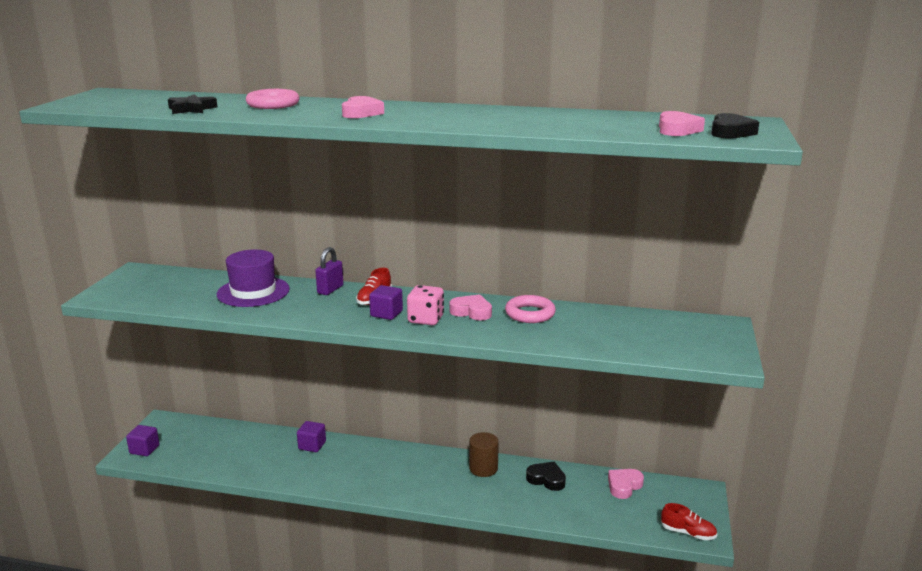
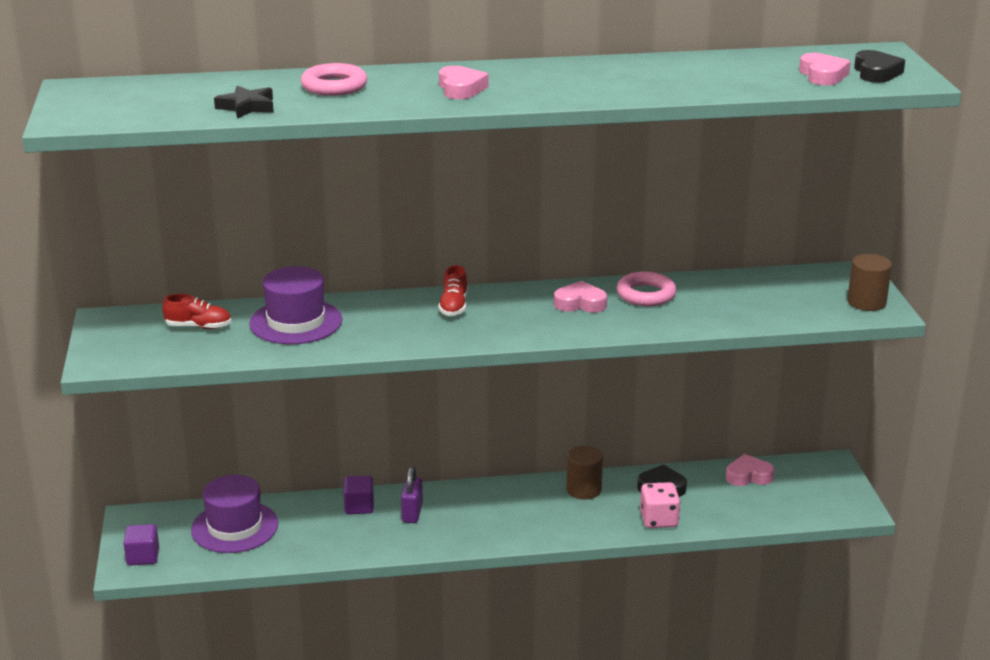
camera: 20 degrees left, 5 degrees up
(219, 442) = (234, 527): none -> purple hat
(330, 289) = (389, 303): purple padlock -> purple padlock (412, 513)
(386, 314) = (486, 322): purple cube -> none
(426, 319) = (537, 321): pink dice -> pink dice (658, 520)
(624, 486) = (748, 476): pink heart -> pink heart turned 60 degrees clockwise
(688, 533) = (839, 510): red shoe -> red shoe (198, 326)
(718, 349) = (866, 302): none -> brown cylinder

